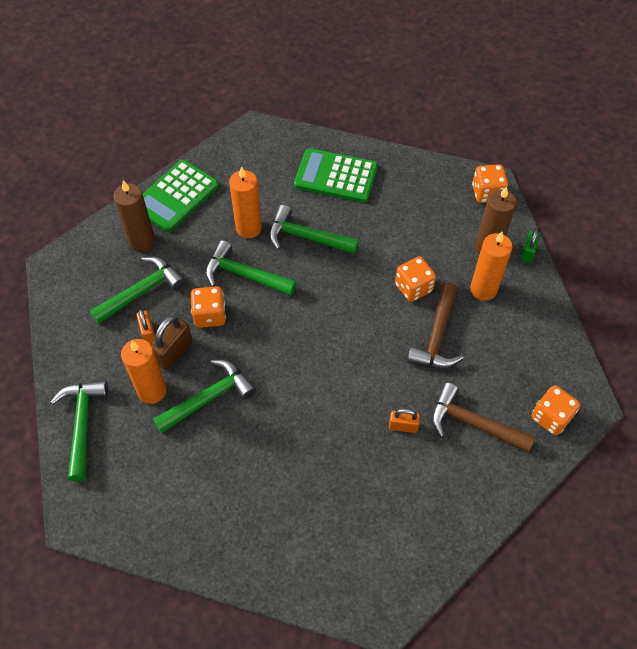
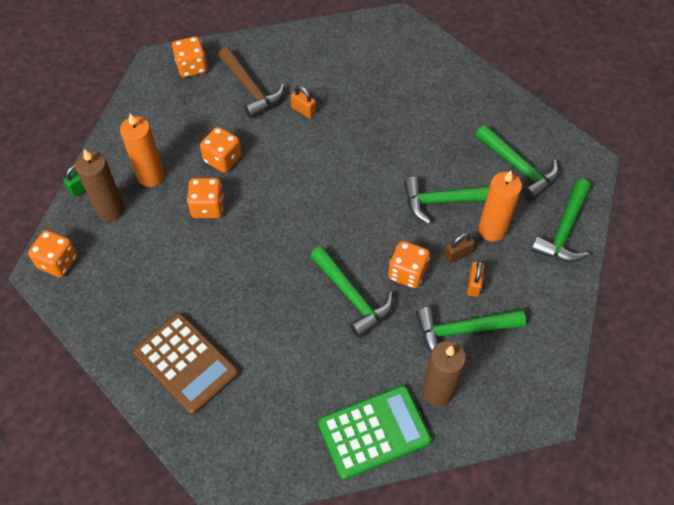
camera: 150 degrees left, 0 degrees up
(173, 352) = (457, 254): brown padlock -> brown padlock, size x0.64
(248, 228) = (317, 347): orange candle -> none
(306, 237) = (267, 306): green hammer -> green hammer (518, 167)
(336, 176) = (186, 363): green calculator -> brown calculator
(437, 336) = (222, 159): brown hammer -> orange dice

